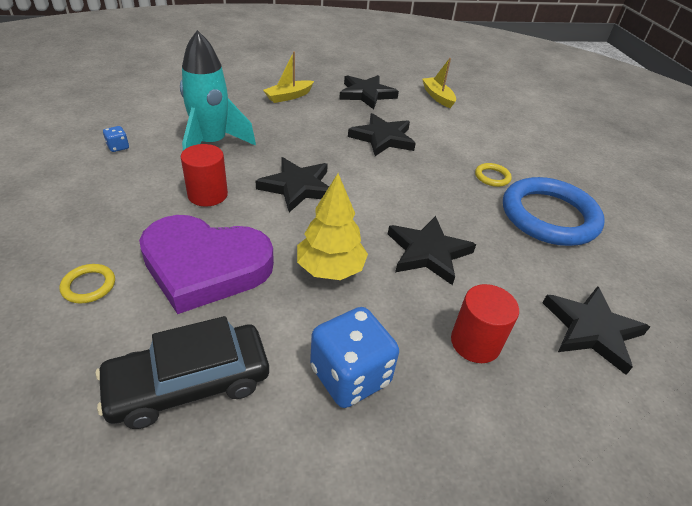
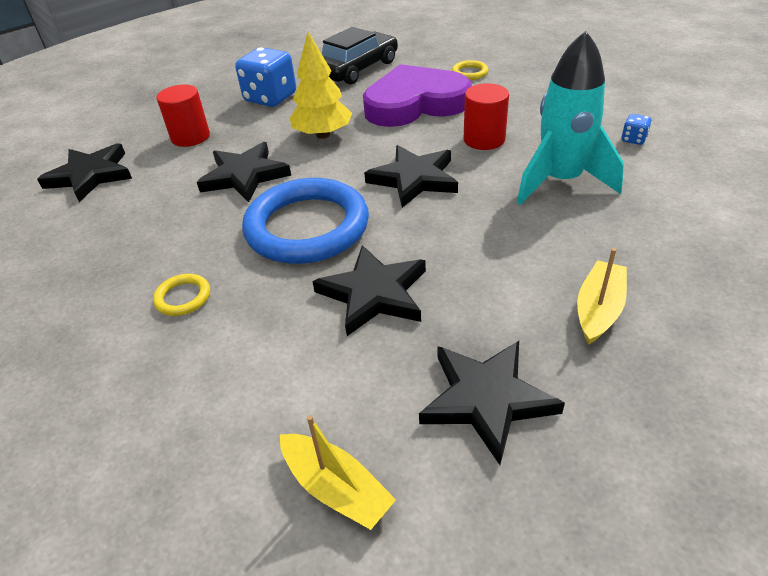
camera: 160 degrees right, 0 degrees up
(549, 216) = (104, 268): blue ring -> blue ring (307, 227)

